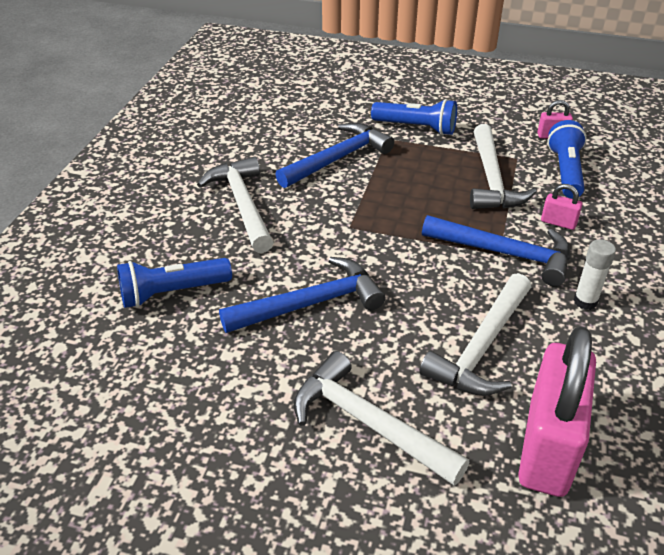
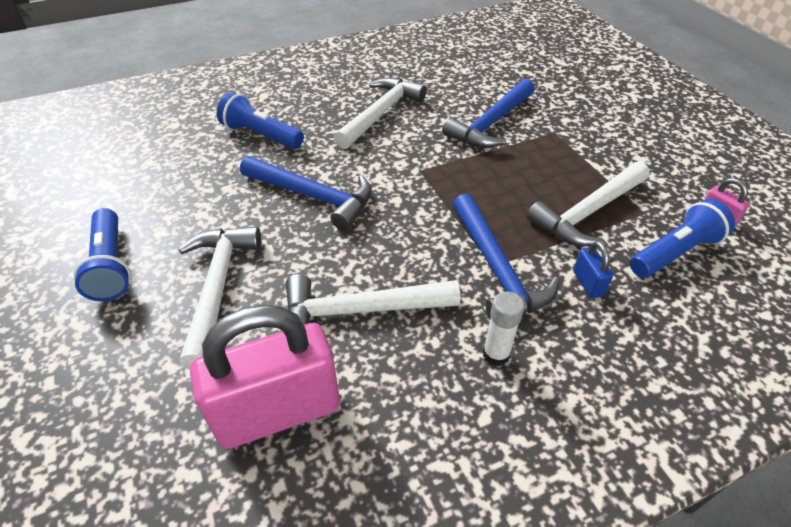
camera: 50 degrees right, 5 degrees up
(337, 159) = (491, 123): blue hammer -> blue hammer turned 120 degrees clockwise
(416, 128) = (592, 138): blue flashlight -> blue flashlight (111, 265)
(558, 222) = (588, 283): pink padlock -> blue padlock

